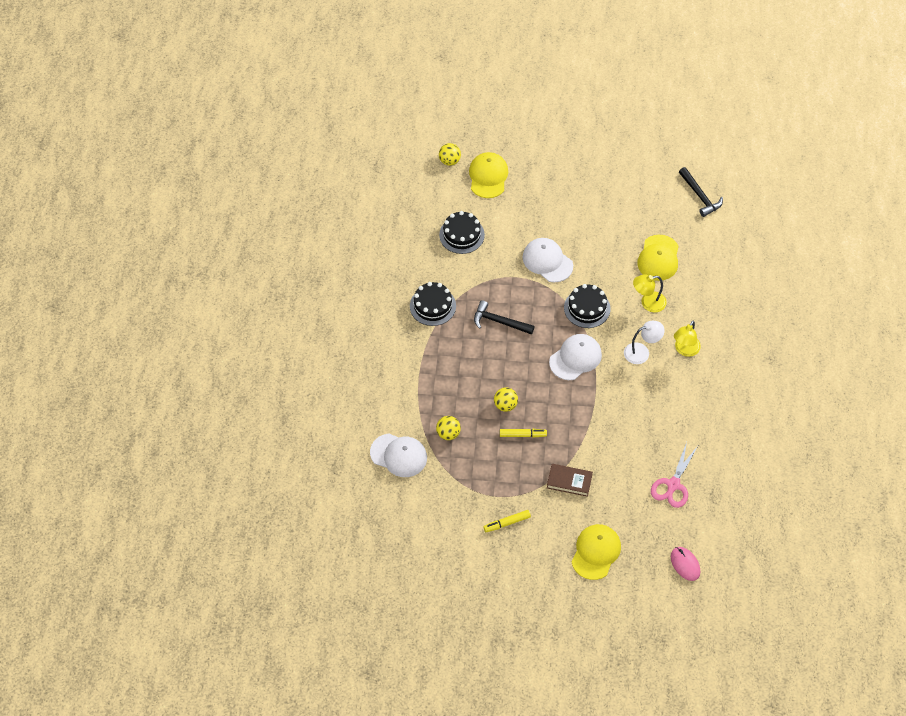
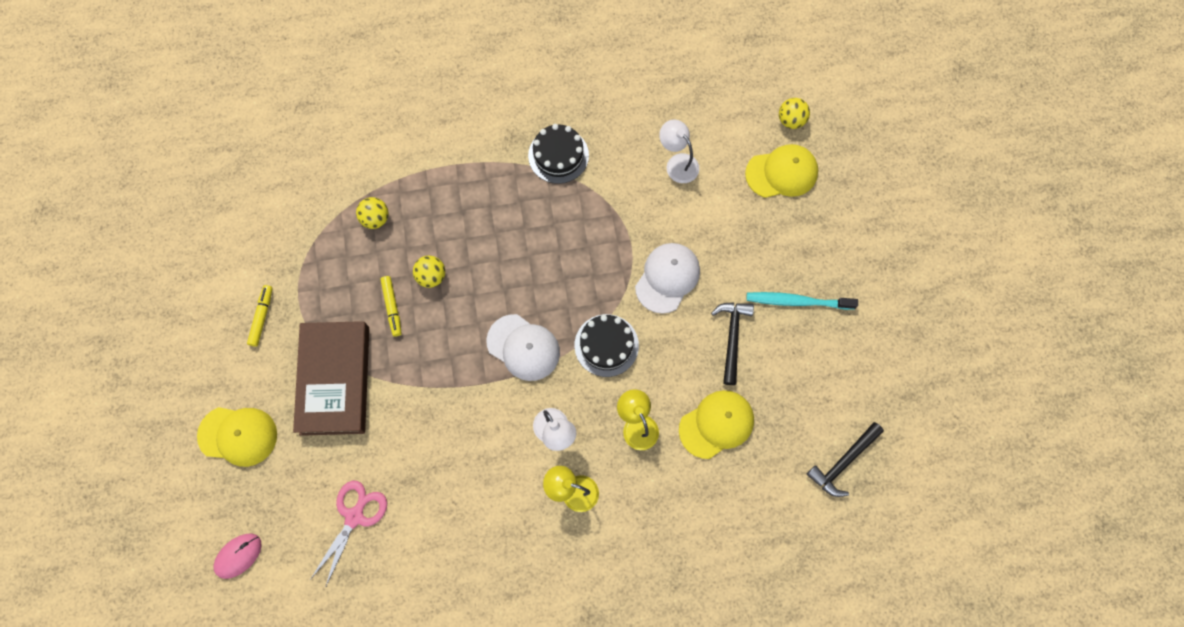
camera: 75 degrees right, 15 degrees up
(398, 455) = (333, 170): white cap -> none
(461, 235) = (677, 163): black cake -> white lamp
(499, 322) = (555, 240): black hammer -> black hammer (732, 338)
(507, 523) = (262, 317): yellow marker -> yellow marker turned 45 degrees clockwise
(569, 481) = (335, 380): brown book -> brown book, size x1.99
(585, 192) = (797, 301): none -> turquoise toothbrush
(658, 258) = (716, 424): yellow cap -> yellow cap turned 150 degrees clockwise
(673, 485) = (355, 516): pink scissors -> pink scissors turned 105 degrees clockwise

